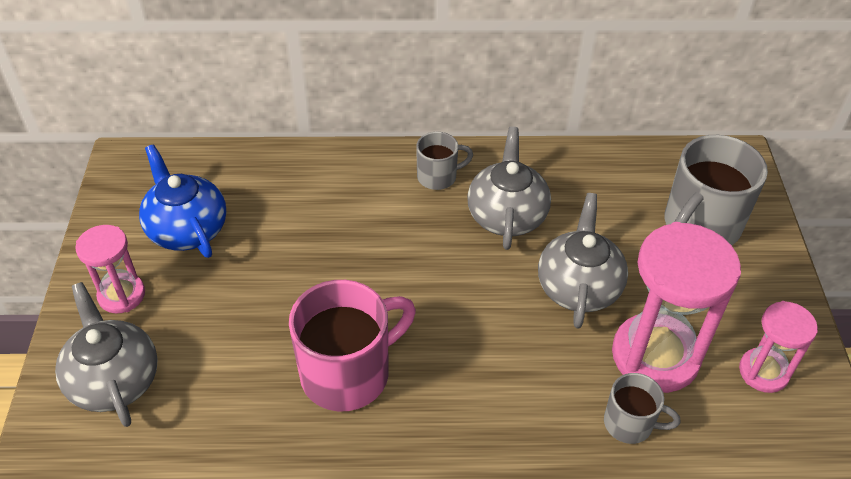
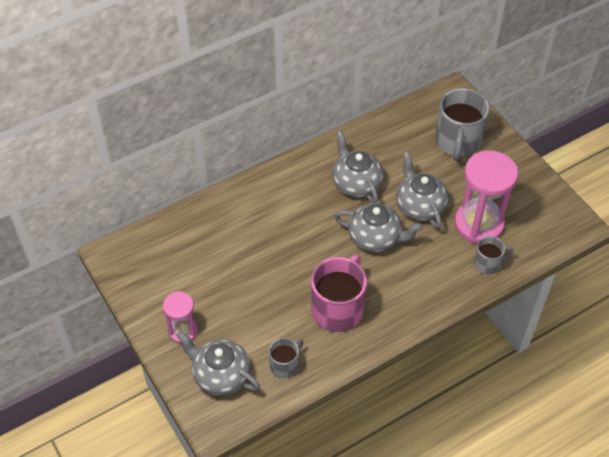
camera: 30 degrees left, 5 degrees up
(187, 229) = (186, 276): blue teapot -> none
(438, 177) = (303, 178): grey mug -> grey mug (285, 365)
(479, 300) = (375, 238): none -> grey teapot
(763, 372) = (531, 207): pink hourglass -> none

